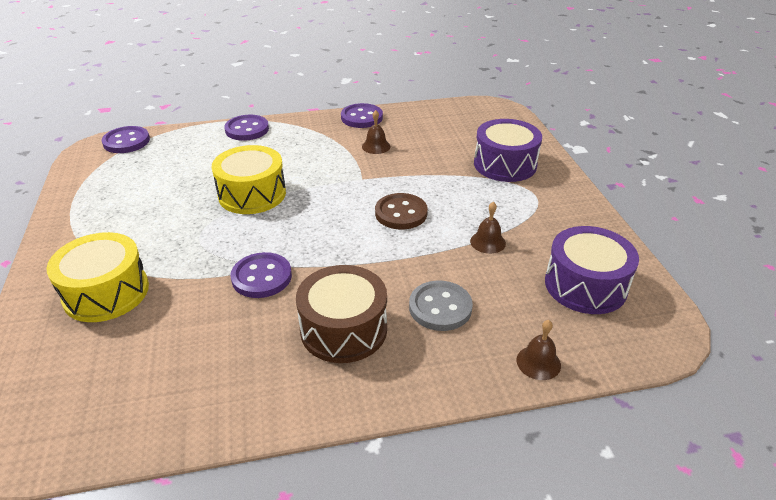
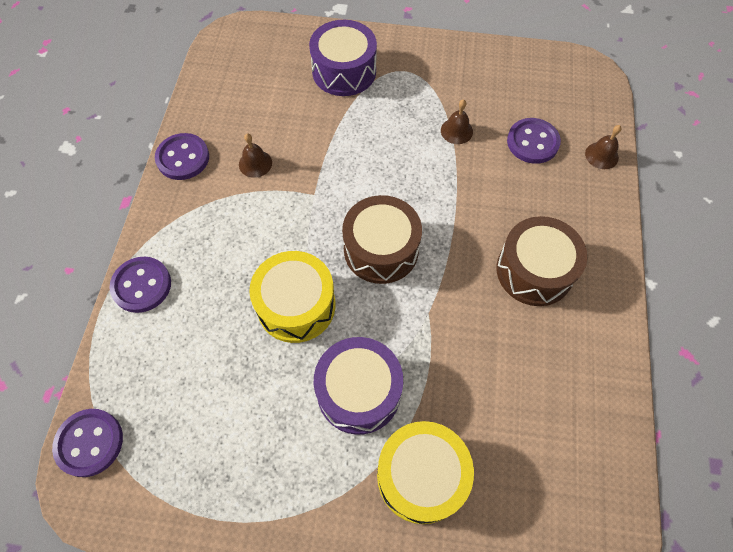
camera: 70 degrees left, 25 degrees up
(261, 277) = (445, 322): purple button -> purple button (532, 142)
(323, 224) = (381, 249): none -> brown drum
(401, 213) = (389, 180): brown button -> none
(440, 307) = (528, 194): grey button -> none
(585, 285) = (531, 92): purple drum -> purple drum (359, 392)

